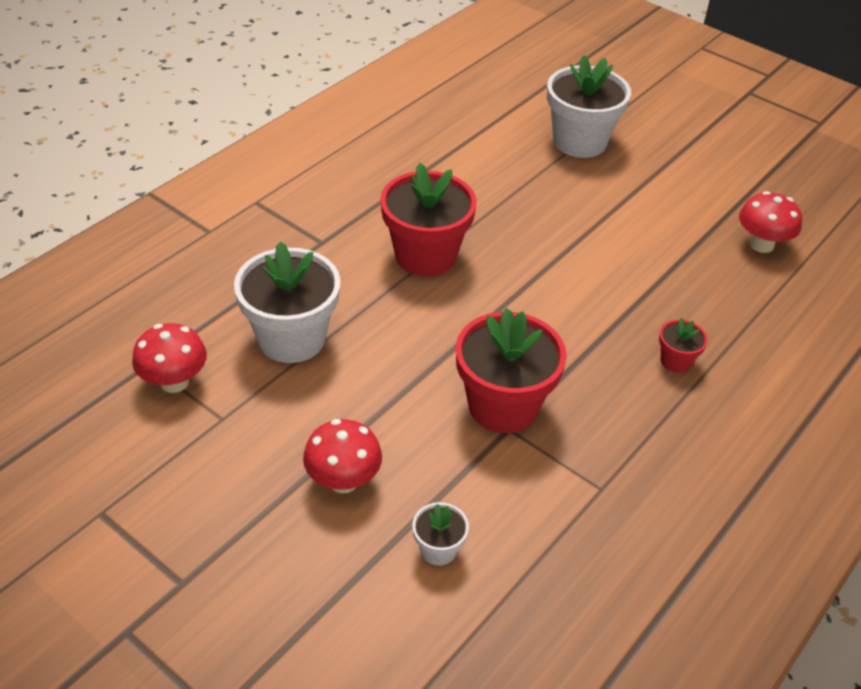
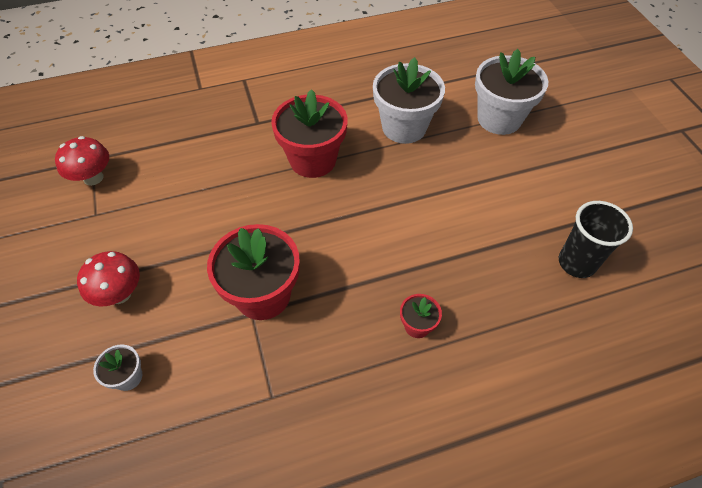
camera: 35 degrees right, 10 degrees up
(291, 338) = (180, 180): white flower pot -> white flower pot (404, 127)
(761, 244) = (576, 263): red mushroom -> black cup

